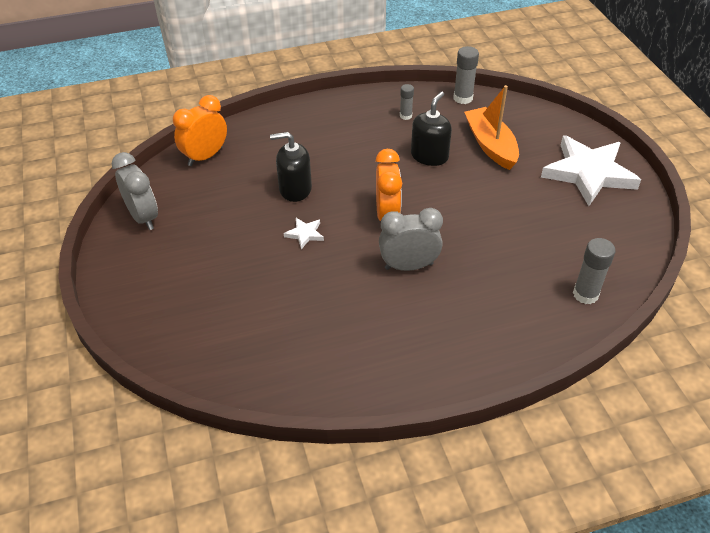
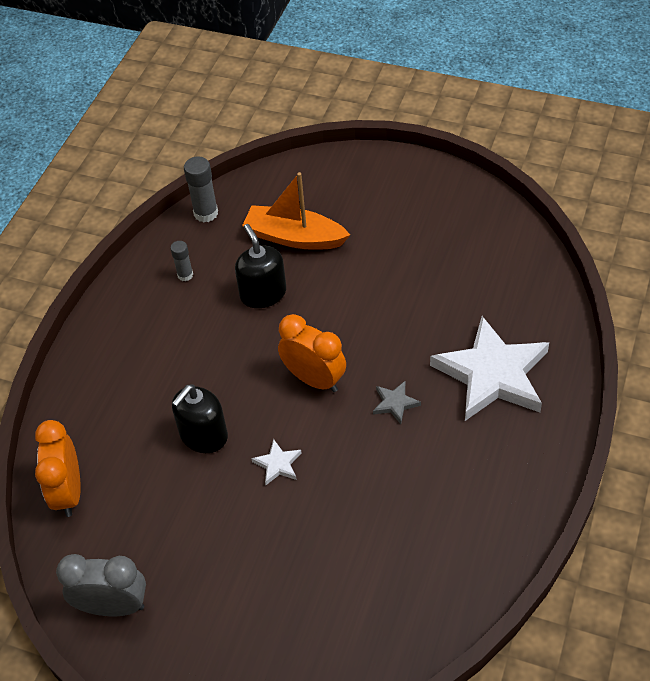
camera: 50 degrees left, 5 degrees up
(408, 266) = (395, 403): grey clock -> grey star
(585, 294) = (533, 297): grey glue stick -> none
(588, 173) = (398, 194): white star -> white star (492, 374)

